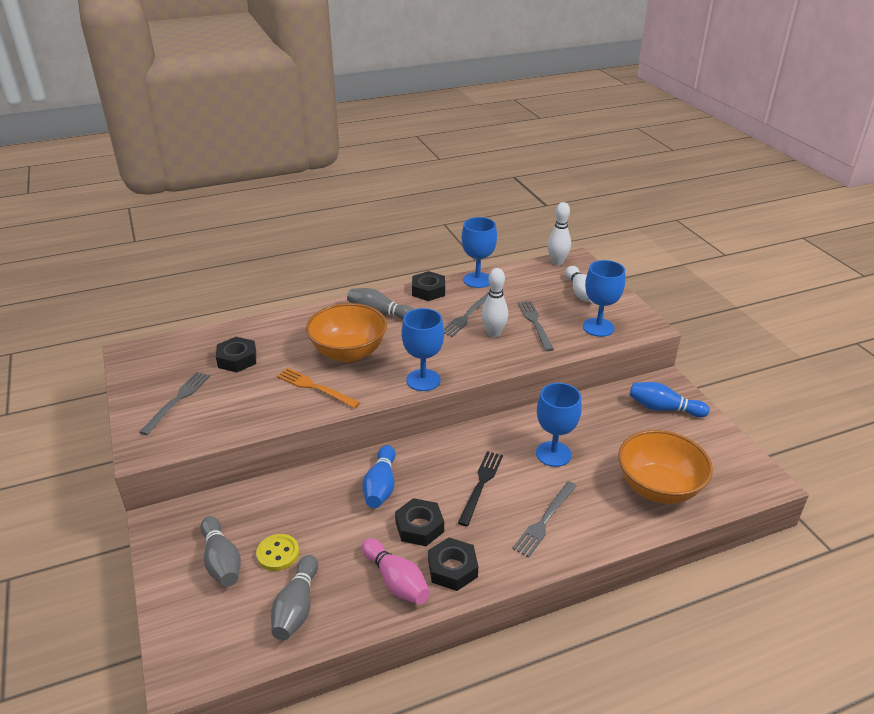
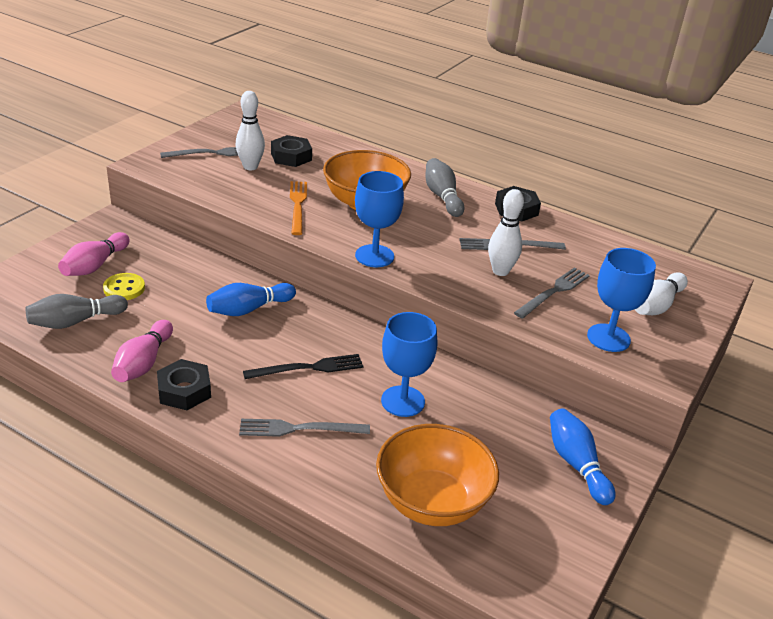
camera: 50 degrees right, 0 degrees up
(221, 561) = (95, 265): grey bowling pin -> pink bowling pin
(419, 527) = (219, 351): black nut -> none
(477, 280) = (577, 230): blue goblet -> none
(557, 262) = (691, 270): white bowling pin -> white bowling pin (250, 167)

